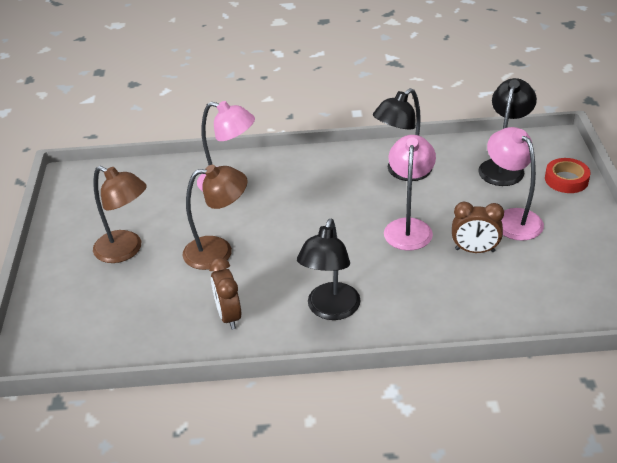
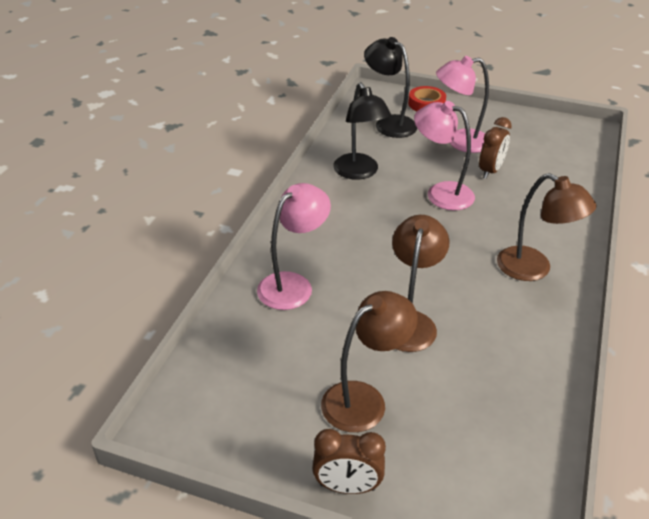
camera: 70 degrees left, 0 degrees up
(229, 316) = (517, 338): brown clock -> brown clock (347, 487)
(330, 310) = (534, 269): black lamp -> brown lamp

